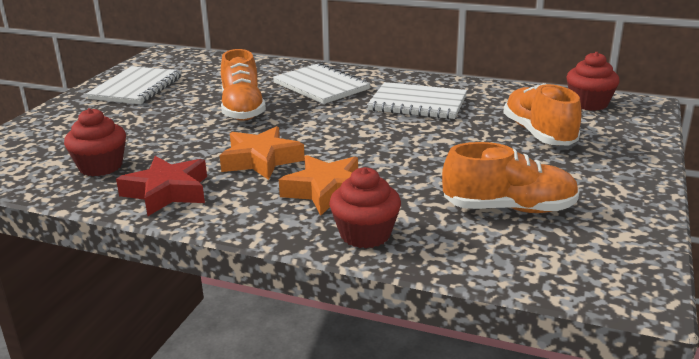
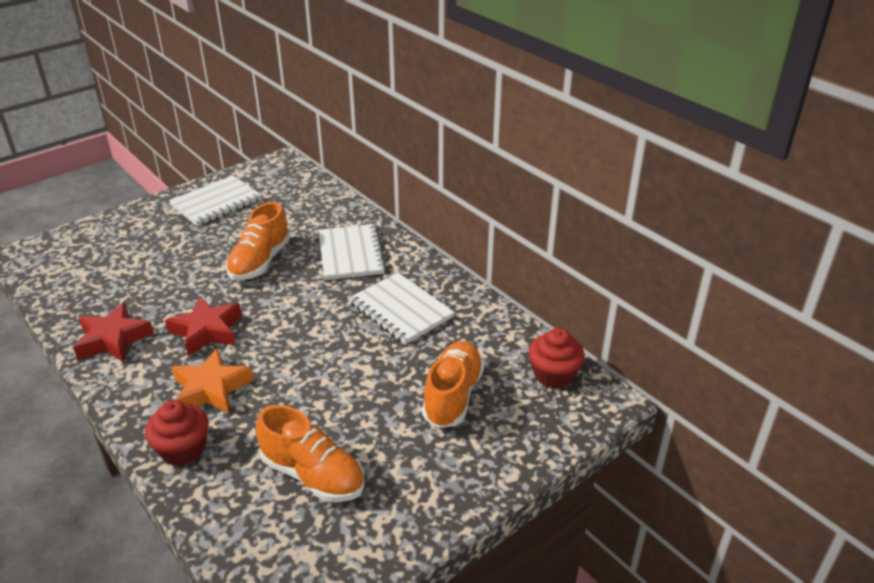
camera: 30 degrees right, 10 degrees up
(101, 166) = (103, 291): red cupcake -> none
(261, 160) = (207, 331): orange star -> red star

